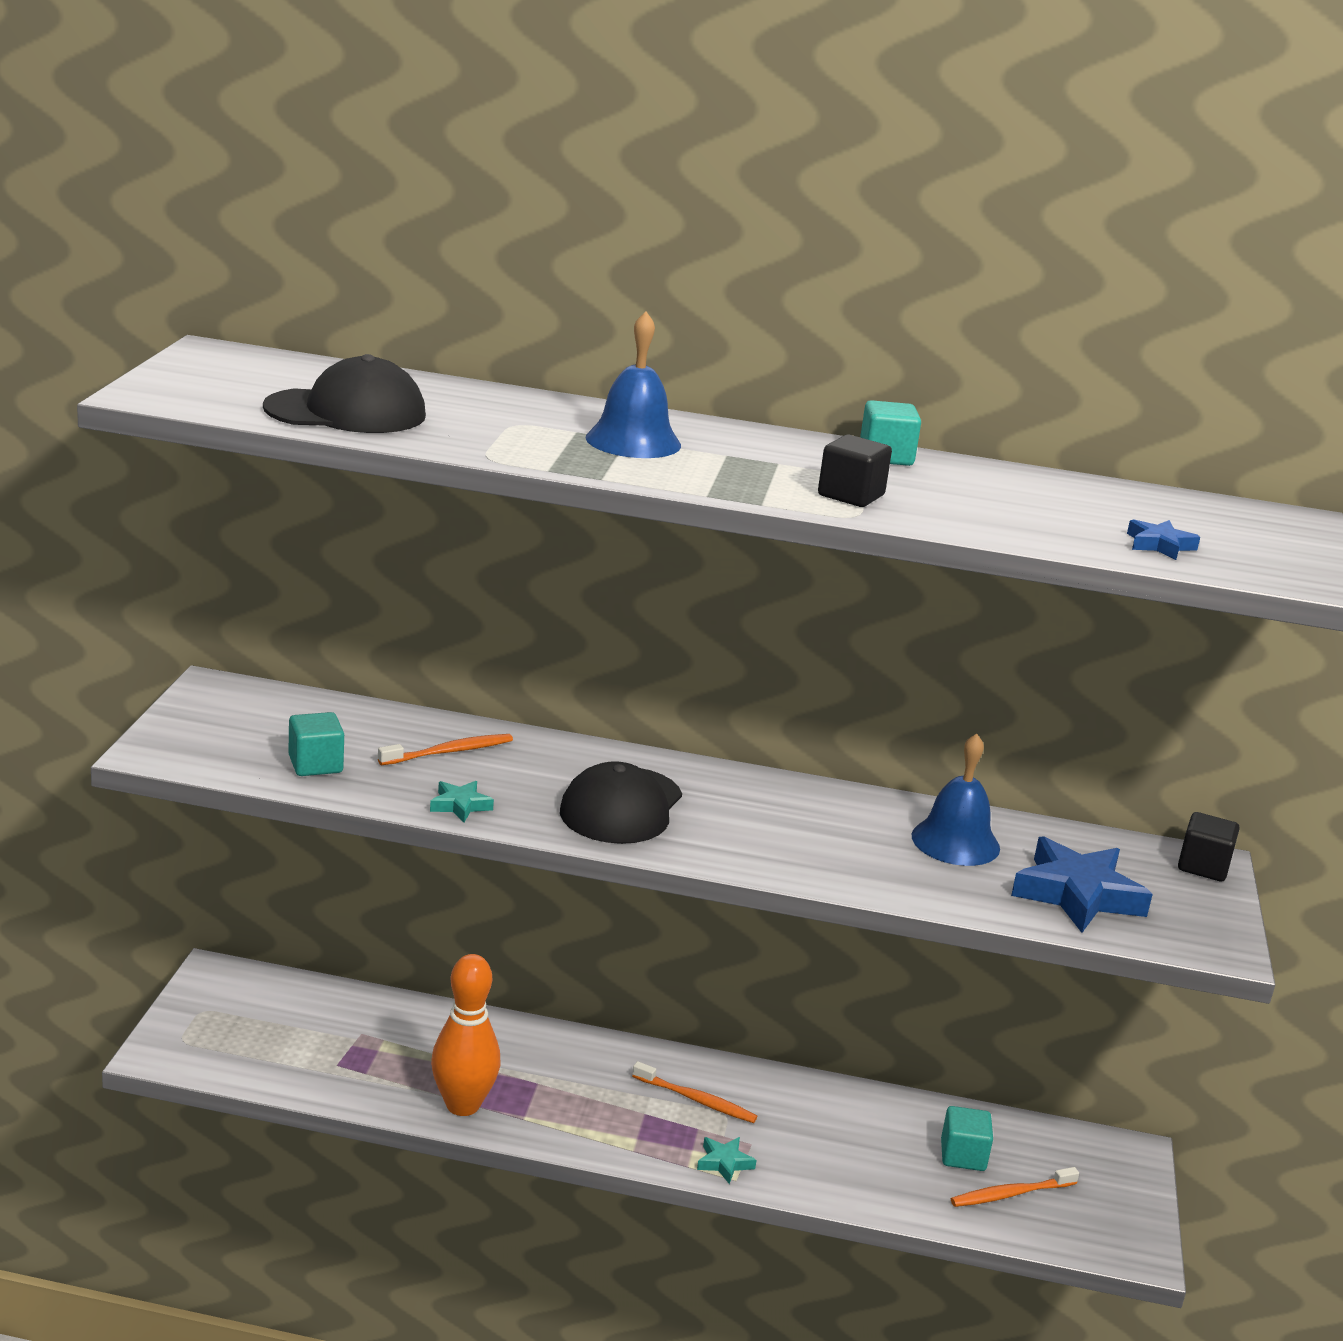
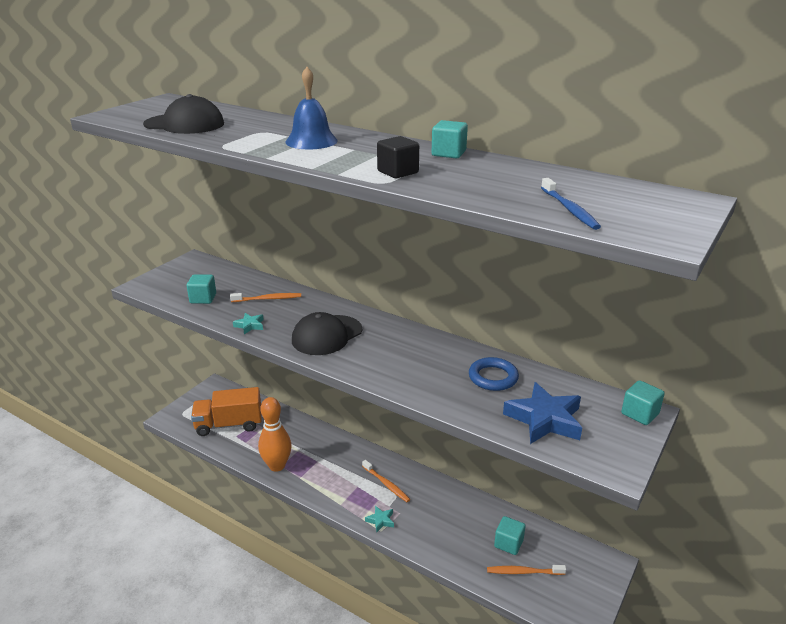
camera: 25 degrees right, 5 degrees up
(305, 1045) = (229, 424): none -> orange truck
(955, 841) = (493, 377): blue bell -> blue ring
(1159, 545) = (569, 209): blue star -> blue toothbrush
(1203, 866) = (640, 414): black cube -> turquoise cube

